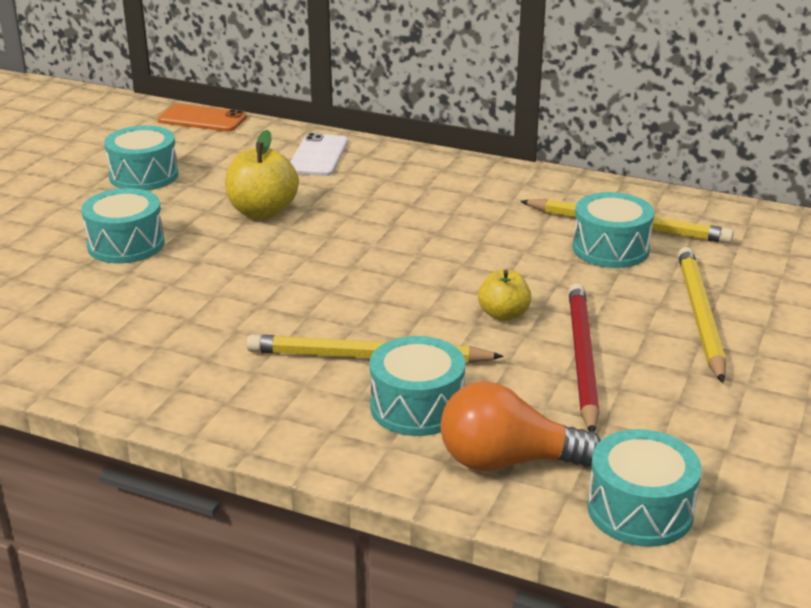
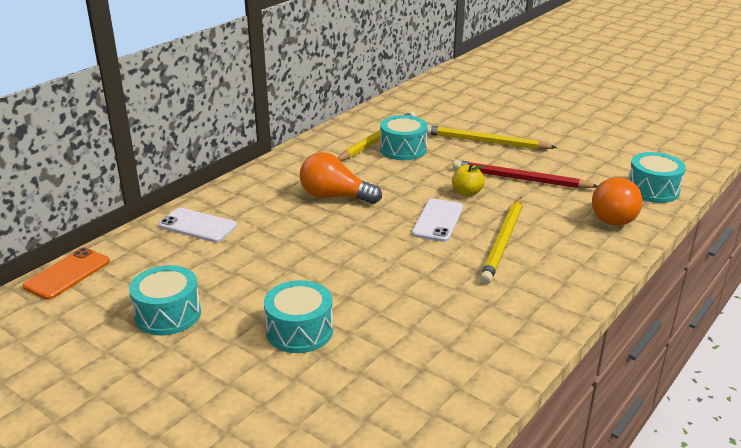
camera: 75 degrees left, 0 degrees up
(262, 212) = (280, 260): yellow apple -> none
(405, 299) = (438, 220): none -> white phone
(417, 407) = (560, 233): turquoise drum -> none
(430, 220) = (335, 197): none -> orange light bulb

